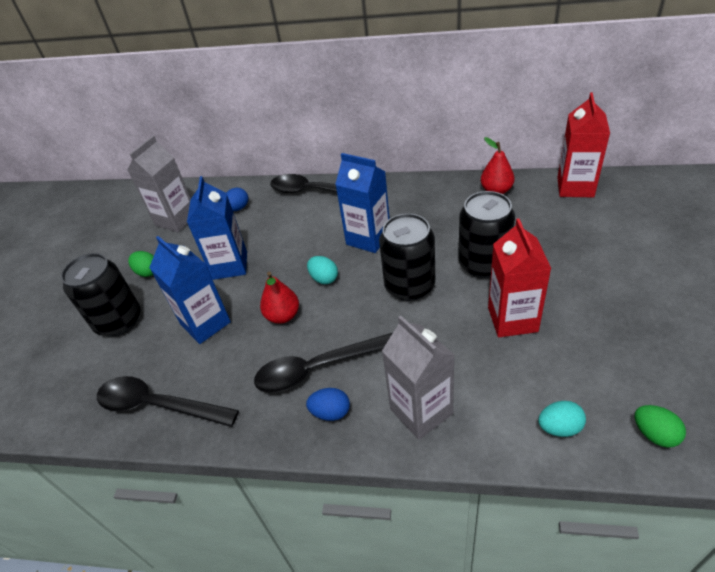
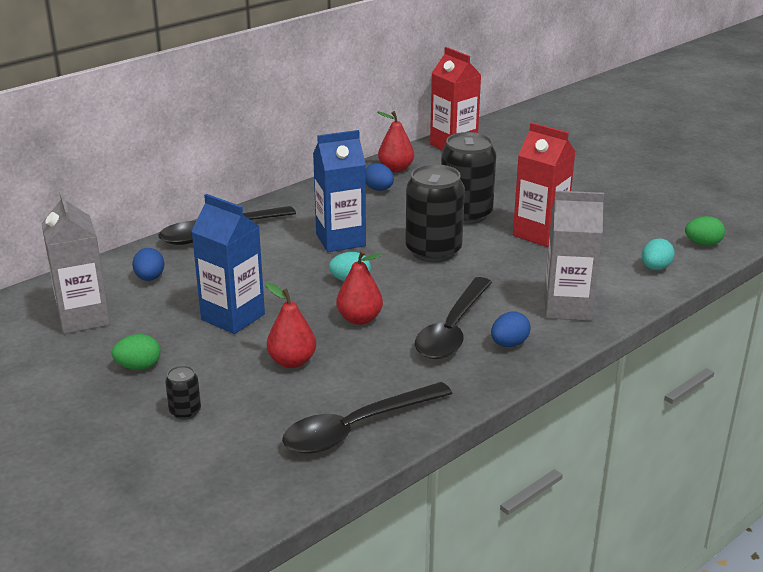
camera: 55 degrees left, 15 degrees down
(119, 321) = (185, 412): black can -> black can, size x0.45
(205, 323) = (292, 361): blue carton -> red pear
(456, 205) = (379, 189): none -> blue egg

